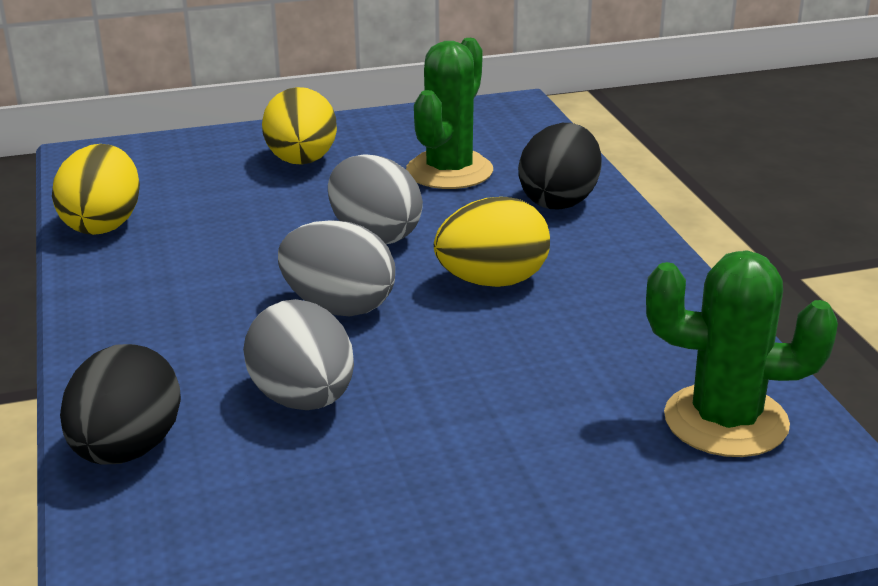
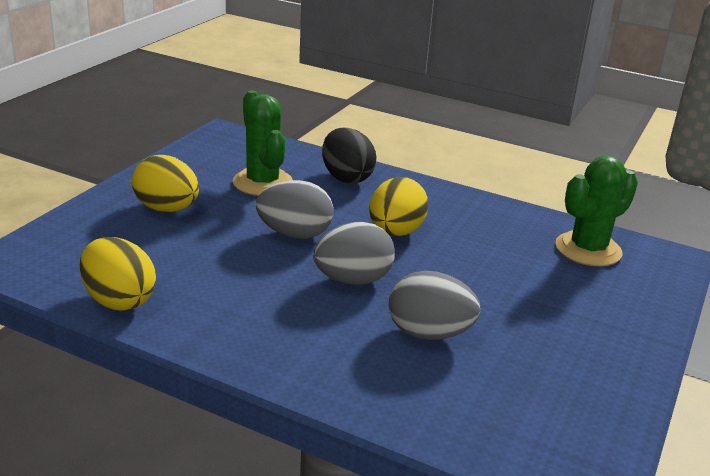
camera: 50 degrees left, 0 degrees up
(127, 450) = (403, 408): black egg -> none

